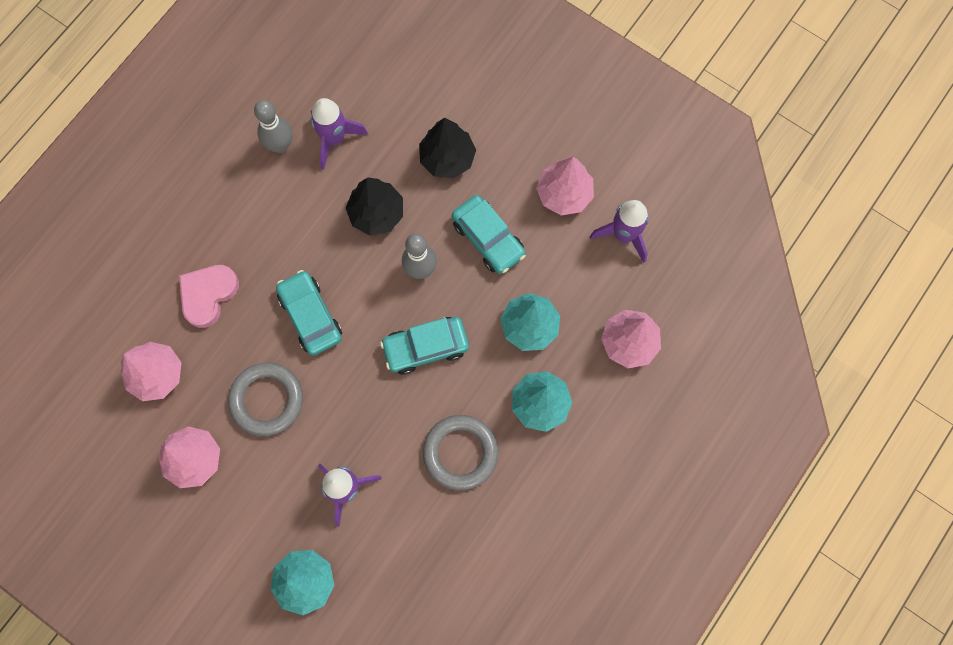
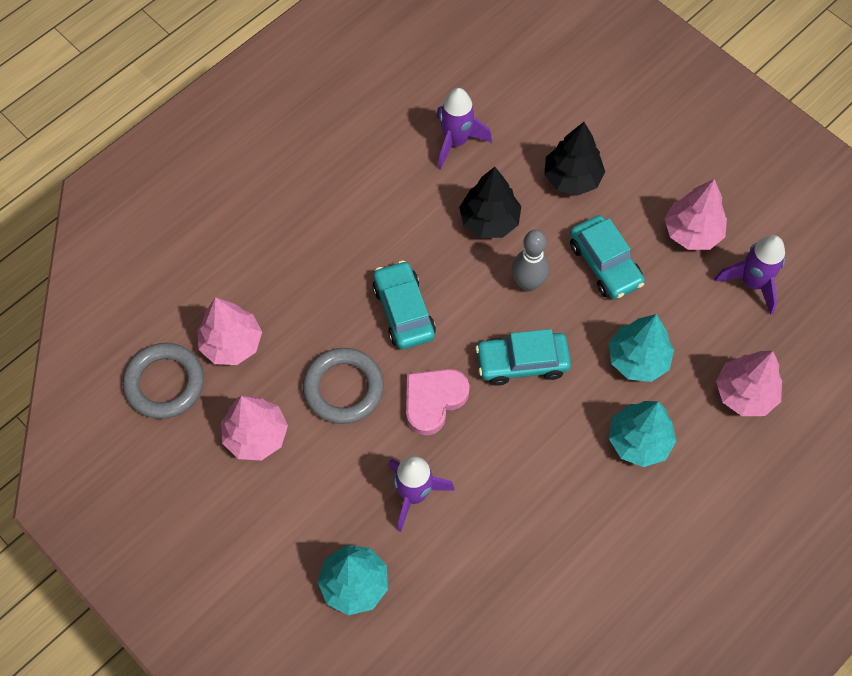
camera: 10 degrees right, 10 degrees down
(208, 295) = (299, 273): pink heart -> pink heart (433, 400)
(280, 145) = (399, 139): grey bowling pin -> none
(460, 453) = (544, 477): grey ring -> grey ring (165, 383)

